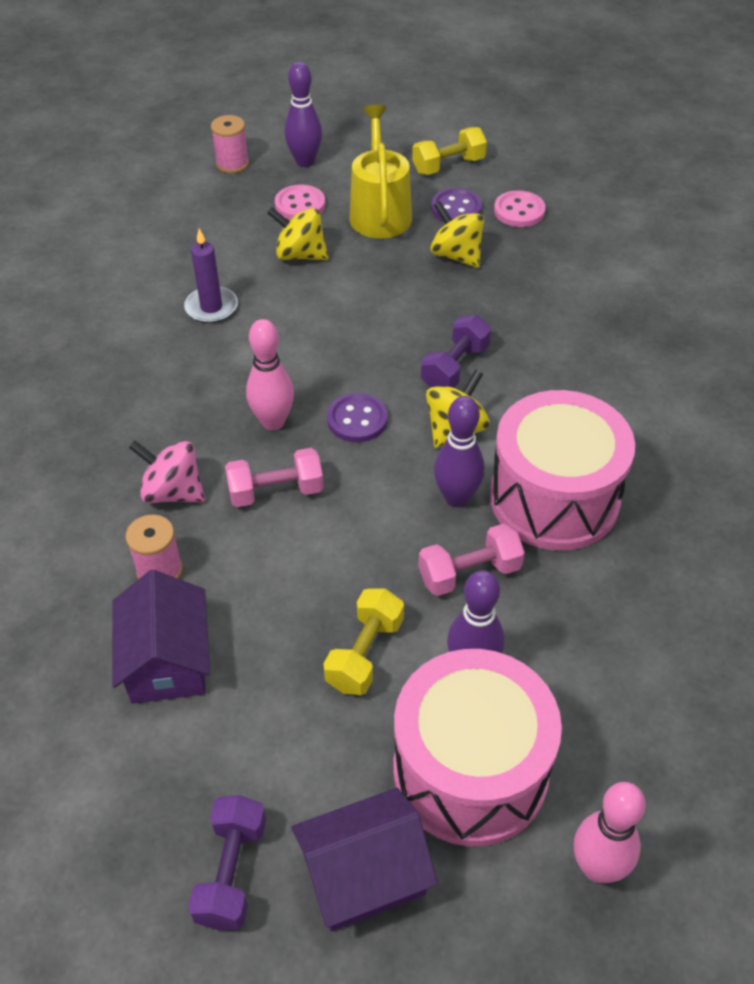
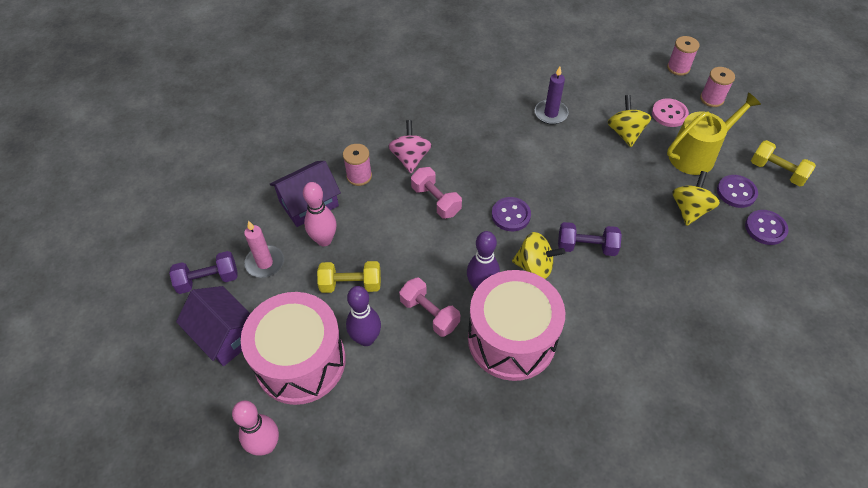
camera: 65 degrees right, 5 degrees up
(250, 766) = (265, 263): none -> pink candle
(273, 422) = (484, 178): pink bowling pin -> pink bowling pin (324, 240)
(305, 161) = (711, 99): purple bowling pin -> pink spool
(519, 211) = (765, 228): pink button -> purple button

